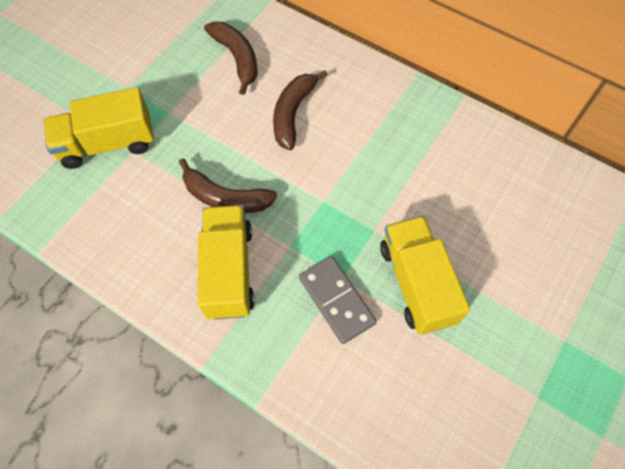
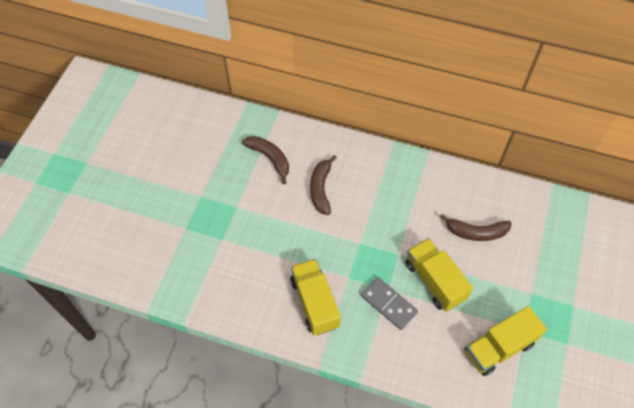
camera: 15 degrees left, 5 degrees down
(108, 143) = (203, 238): yellow truck -> yellow truck (499, 347)
(225, 197) = (296, 256): brown banana -> brown banana (476, 232)

